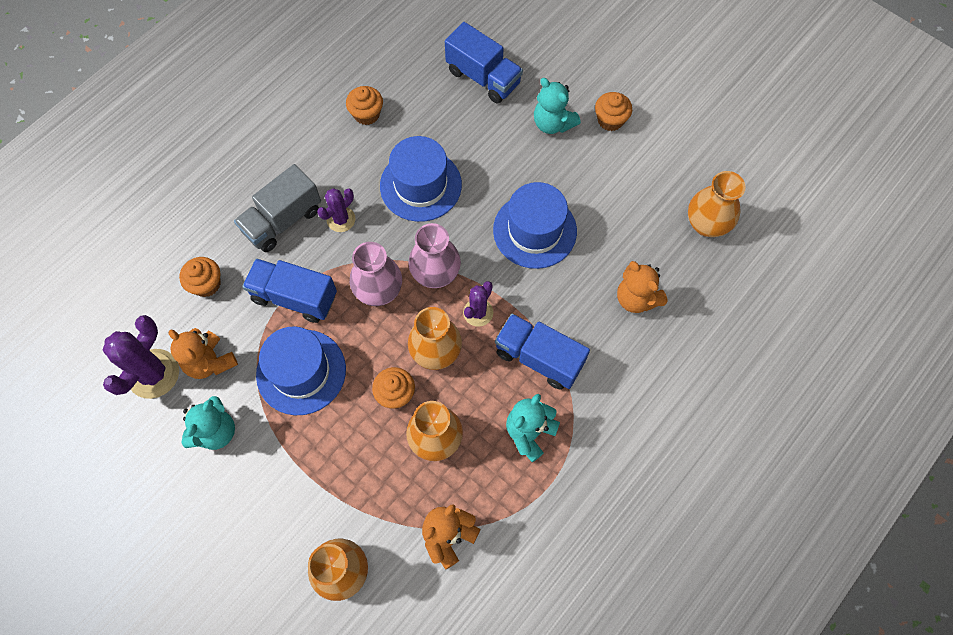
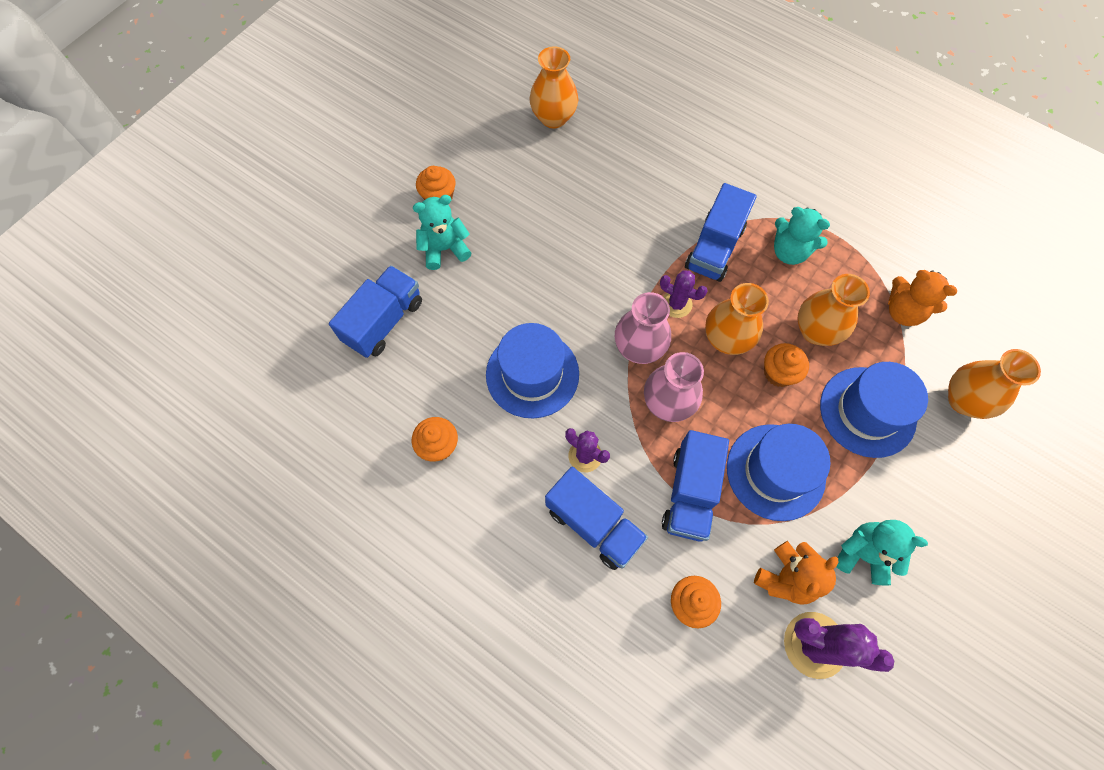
camera: 95 degrees left, 0 degrees up
(283, 220) = (593, 524): grey truck -> blue truck
(534, 230) = (577, 259): blue hat -> blue hat (867, 411)
(553, 123) = (444, 249): turquoise teddy bear -> turquoise teddy bear turned 150 degrees counterclockwise
(636, 298) = (639, 171): orange teddy bear -> none

